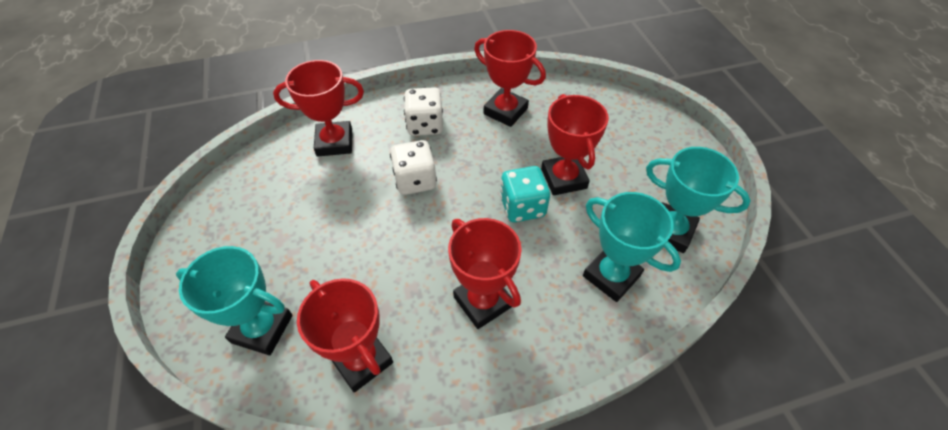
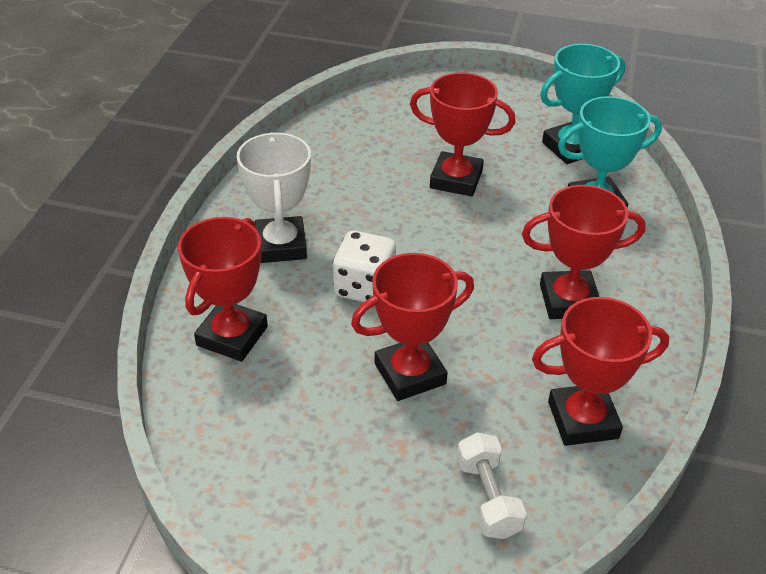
camera: 60 degrees left, 10 degrees down
(262, 329) = (488, 498): turquoise trophy -> white dumbbell
(425, 125) = (281, 245): white dice -> white trophy
(505, 111) = (320, 175): red trophy -> red trophy (410, 374)
(522, 207) = (470, 223): turquoise dice -> none

